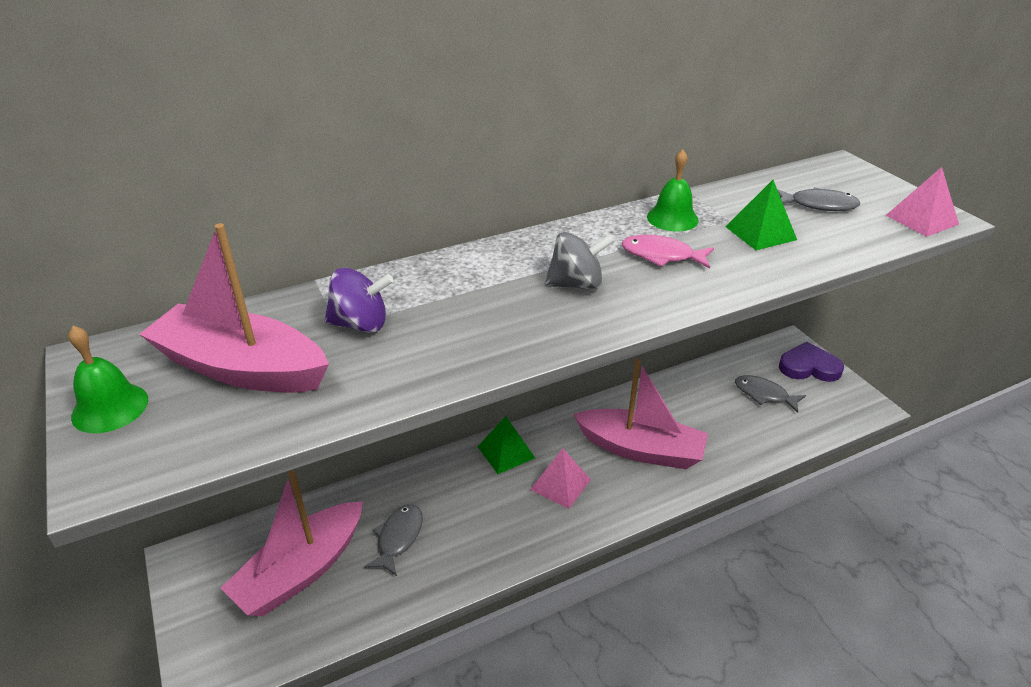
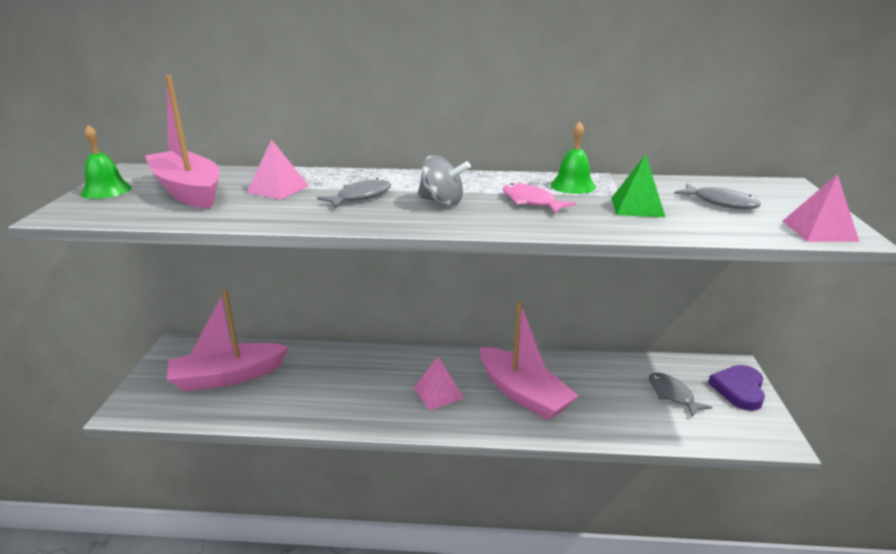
camera: 30 degrees right, 10 degrees down
(360, 324) = (278, 189): purple spinning top -> pink pyramid
(398, 538) = (300, 382): grey fish -> grey fish (360, 197)
(506, 452) = (418, 359): green pyramid -> none
(809, 367) = (739, 389): purple heart -> purple heart turned 105 degrees counterclockwise

